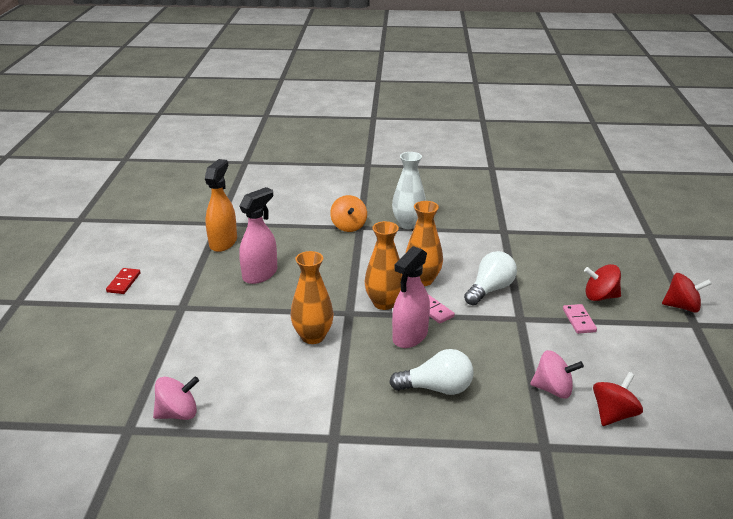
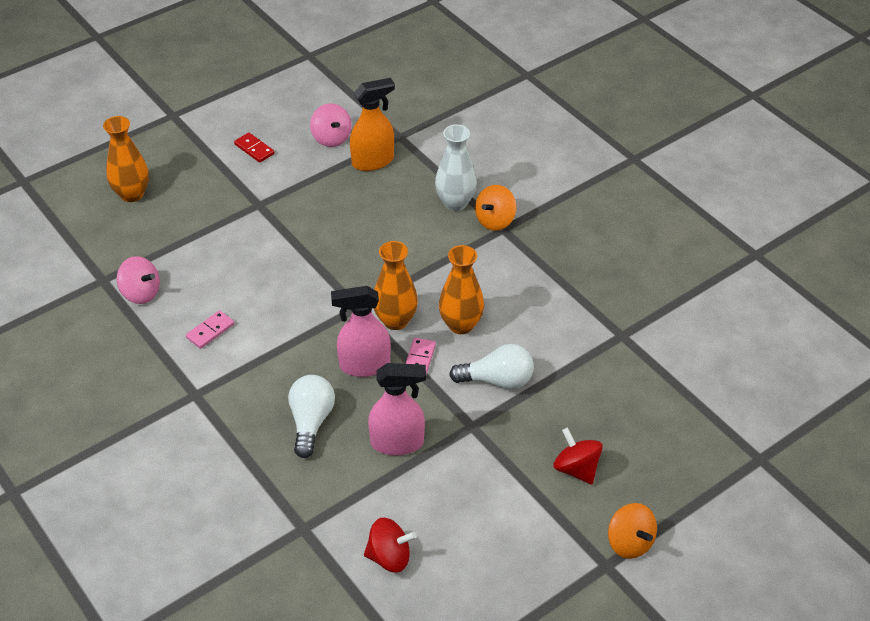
camera: 50 degrees right, 15 degrees up
(124, 282) = (254, 149): red domino -> red domino turned 75 degrees clockwise
(260, 274) = (352, 217): pink spray bottle -> pink spray bottle (397, 443)
(313, 336) = (301, 306): orange vase -> orange vase (132, 194)
(408, 224) = (549, 258): white vase -> white vase (455, 203)
(437, 388) = (311, 422): white light bulb -> white light bulb turned 135 degrees counterclockwise
(553, 389) = (385, 499): pink spinning top -> pink spinning top (331, 138)
(579, 320) = (514, 471): pink domino -> pink domino (210, 331)
(682, 307) = (629, 543): red spinning top -> orange spinning top

